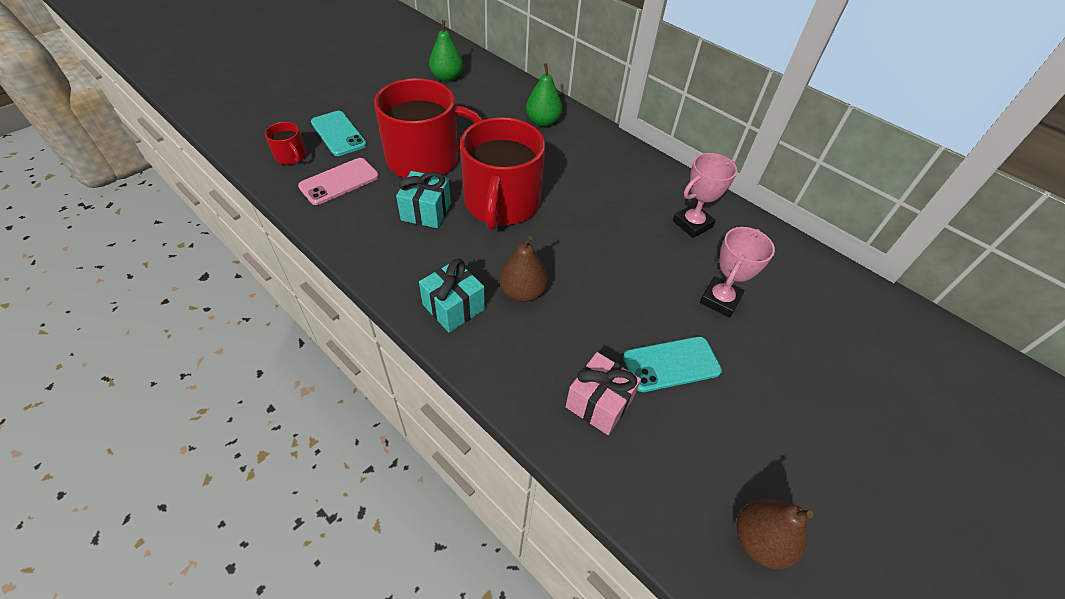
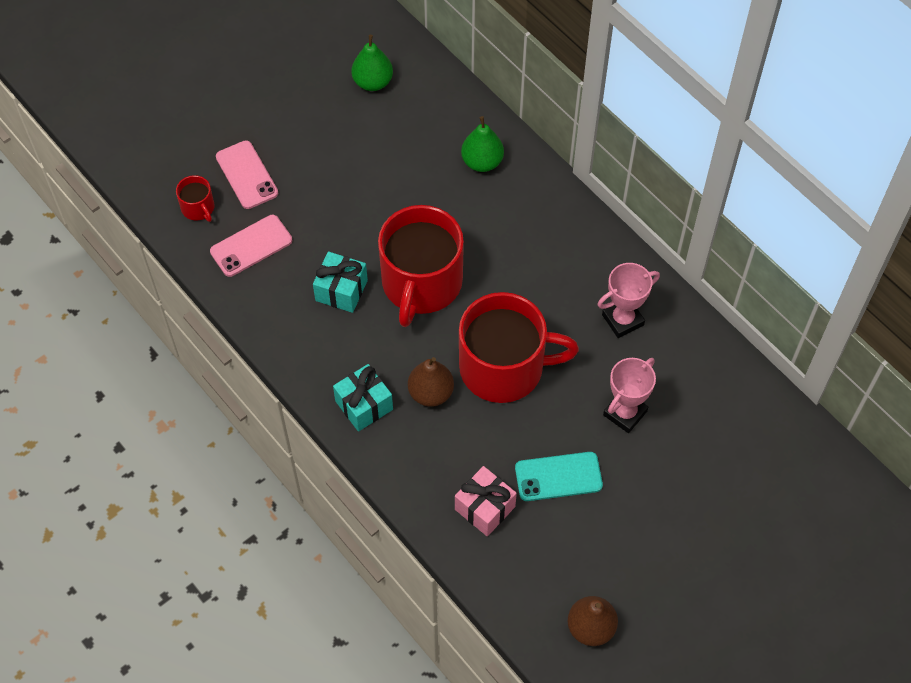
camera: 10 degrees right, 10 degrees up
(338, 134) = (246, 175): turquoise phone -> pink phone
(425, 159) = (342, 217): red mug -> red mug (504, 367)

